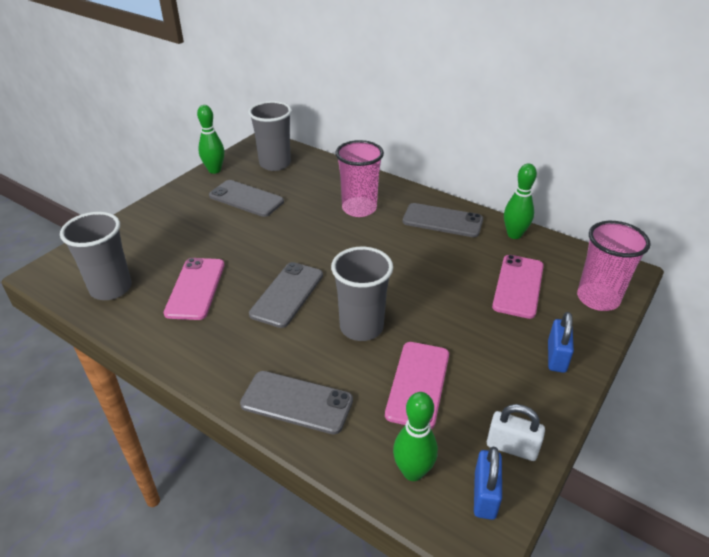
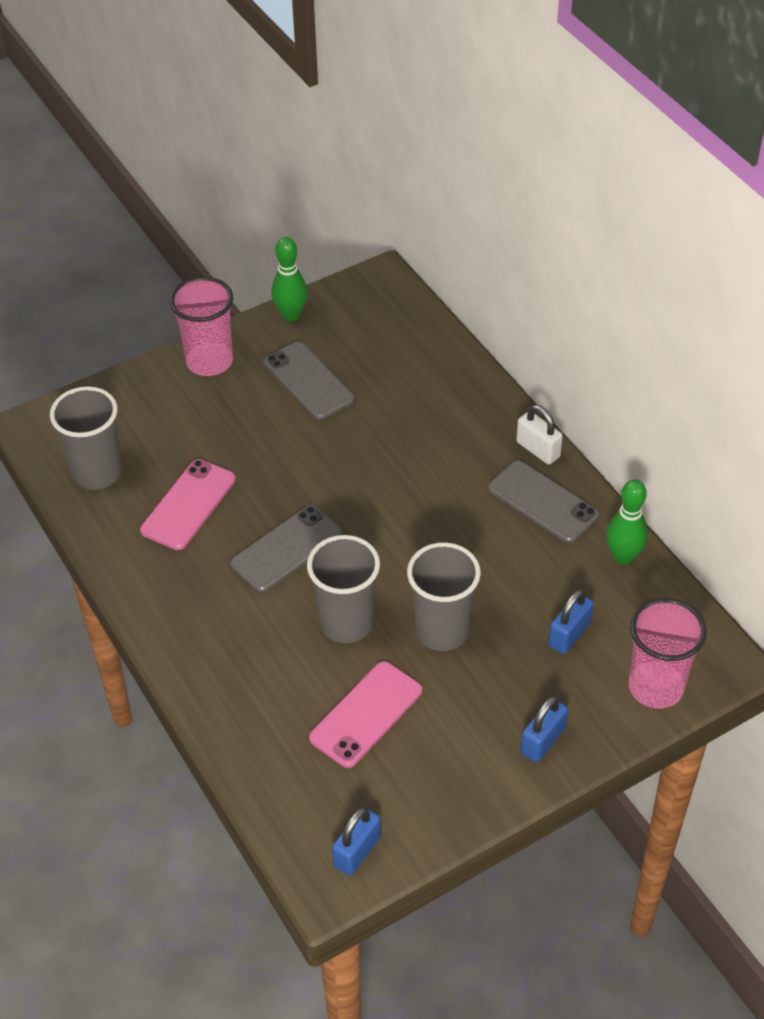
camera: 25 degrees right, 10 degrees up
(275, 164) = (376, 328): grey cup -> grey cup (442, 631)
(296, 402) = (229, 687): grey phone -> none
(359, 208) = (445, 445): pink cup -> pink cup (209, 361)
(413, 472) = (303, 802): green bowling pin -> none
(512, 447) = (417, 818): white padlock -> white padlock (538, 449)
(518, 286) = (569, 634): pink phone -> blue padlock

